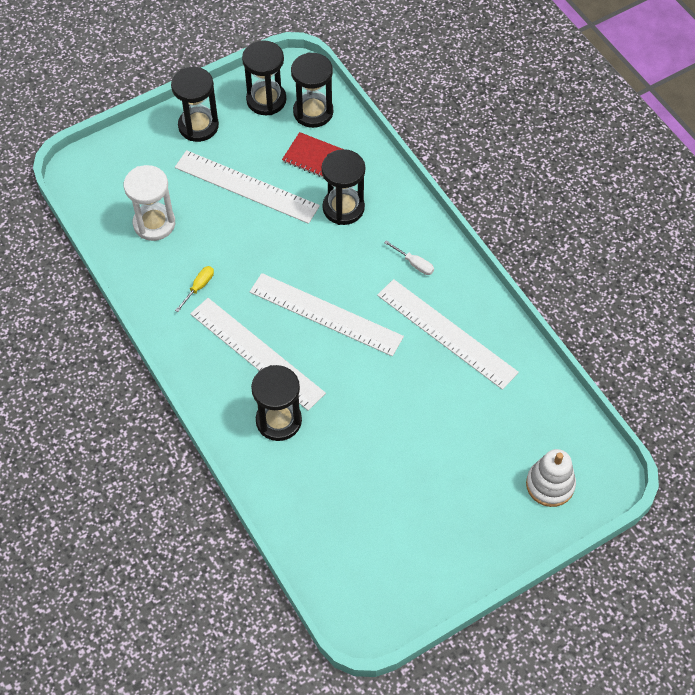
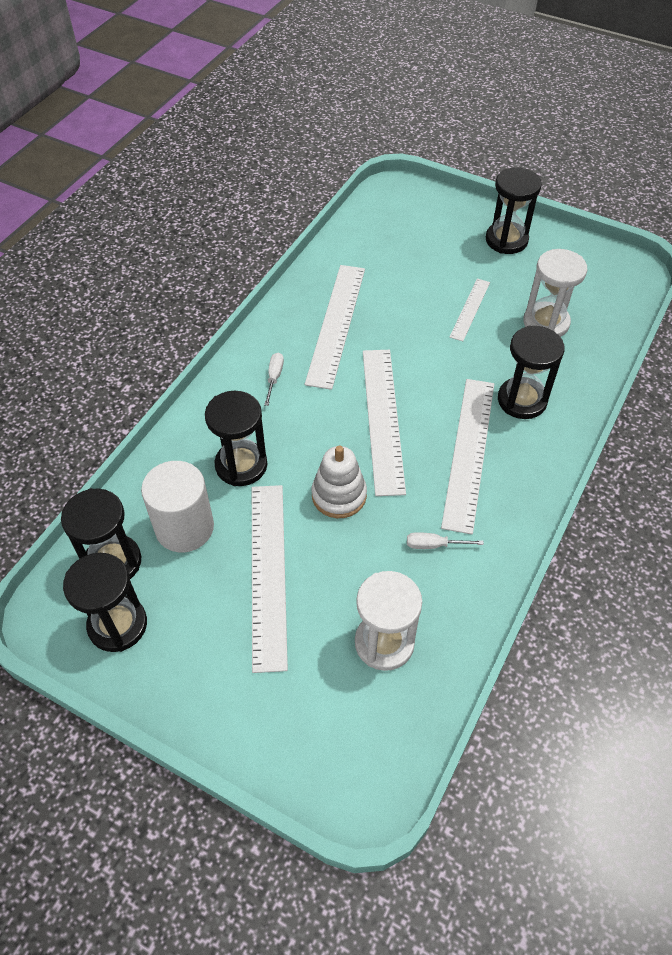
camera: 120 degrees left, 5 degrees down
(198, 126) = (203, 682): black hourglass -> black hourglass (506, 240)
(199, 287) = (434, 545): yellow screwdriver -> white screwdriver
(313, 157) = (184, 527): red notebook -> white cylinder
(347, 496) = (546, 323): none -> white hourglass
(401, 445) = (470, 309): none -> white ruler
(550, 485) = (426, 215): white stacking toy -> white stacking toy (339, 495)

